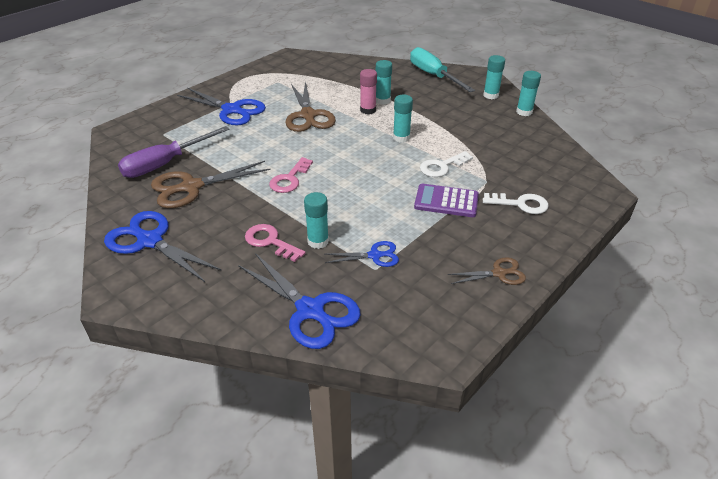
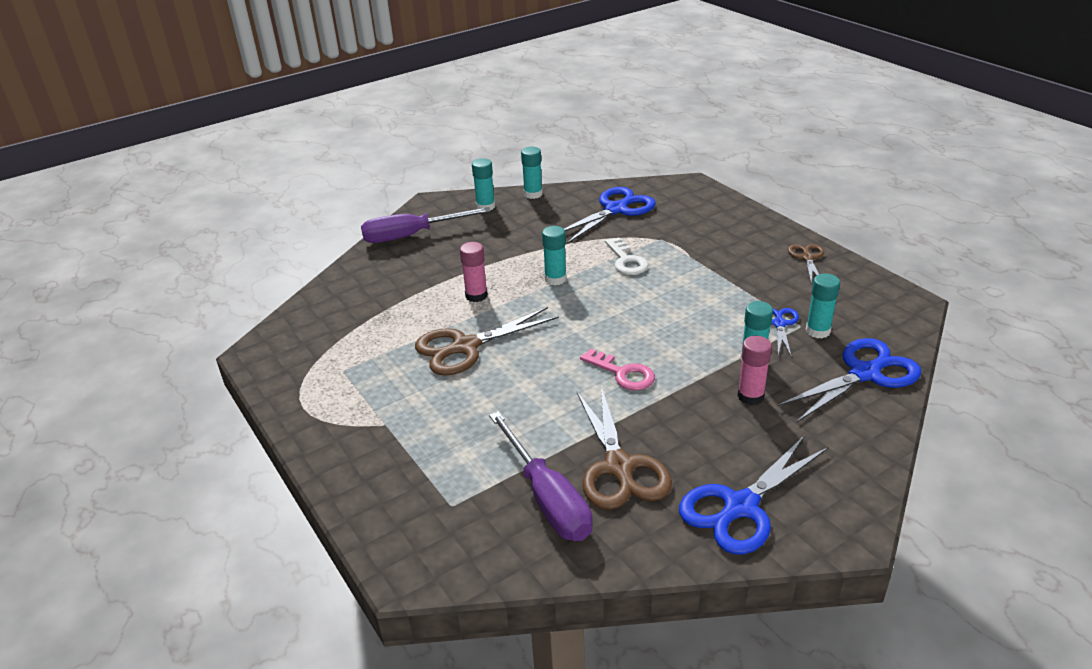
camera: 75 degrees left, 5 degrees down
(232, 110) = (410, 422): blue scissors -> blue scissors (615, 209)
(270, 242) = (750, 396): pink key -> pink glue stick
(308, 115) = (465, 347): brown scissors -> brown scissors turned 150 degrees clockwise
(382, 100) = (457, 281): turquoise glue stick -> turquoise glue stick (817, 331)
(433, 75) = (411, 235): turquoise screwdriver -> purple screwdriver
(446, 201) = (692, 268): purple calculator -> none
(520, 204) = (704, 228): white key -> none

